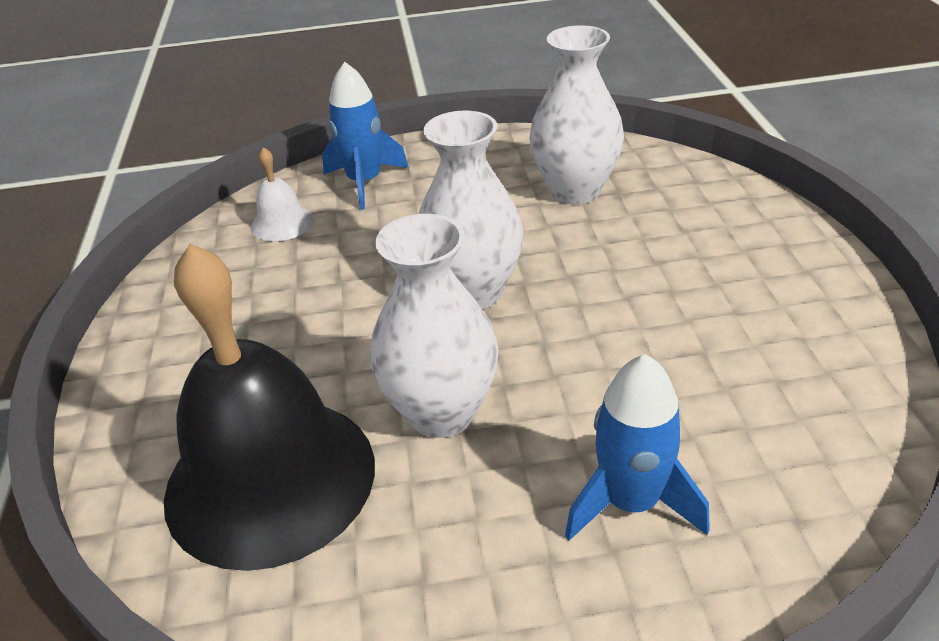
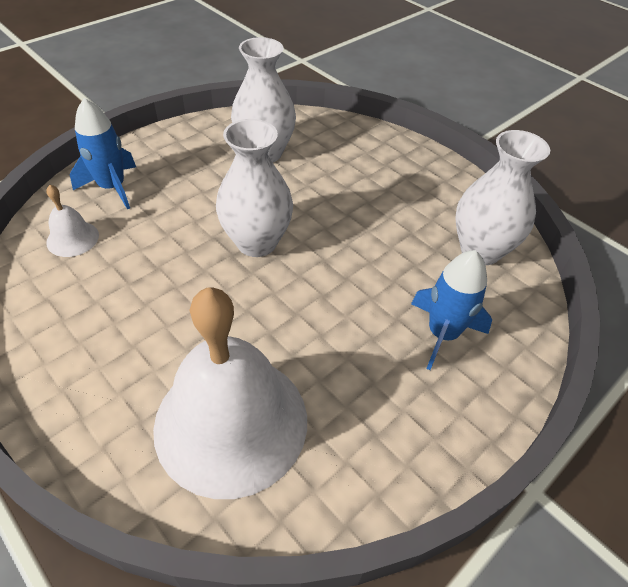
camera: 40 degrees left, 10 degrees up
(270, 478) = (231, 422): black bell -> white bell
(441, 412) = (302, 329): white vase -> white vase (480, 251)

